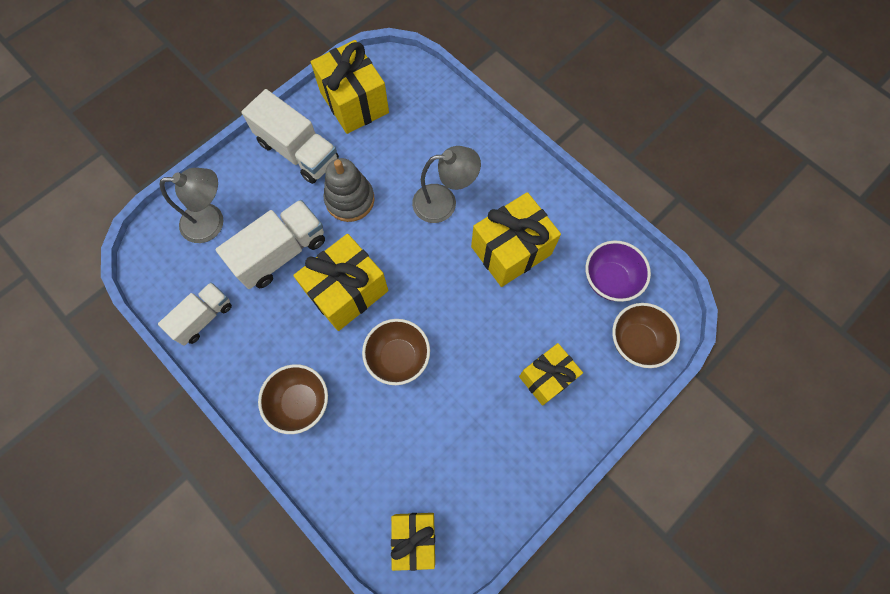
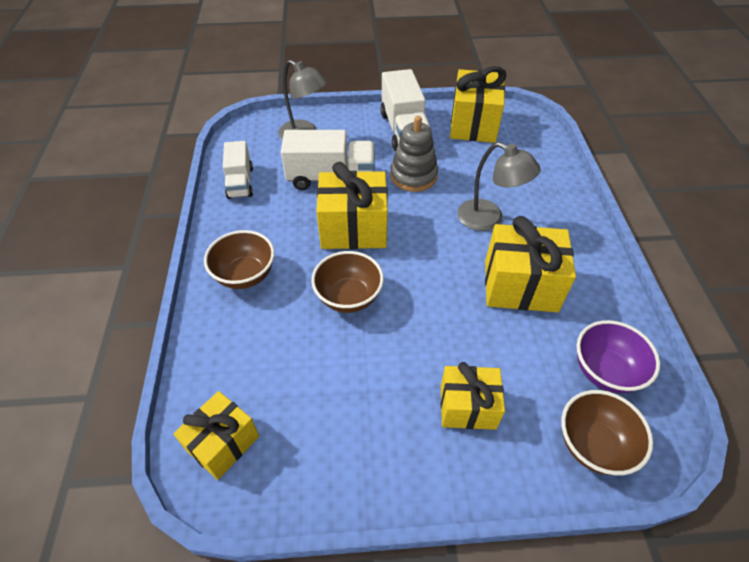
camera: 40 degrees right, 20 degrees down
(203, 318) = (240, 182): white truck -> white truck turned 90 degrees clockwise

